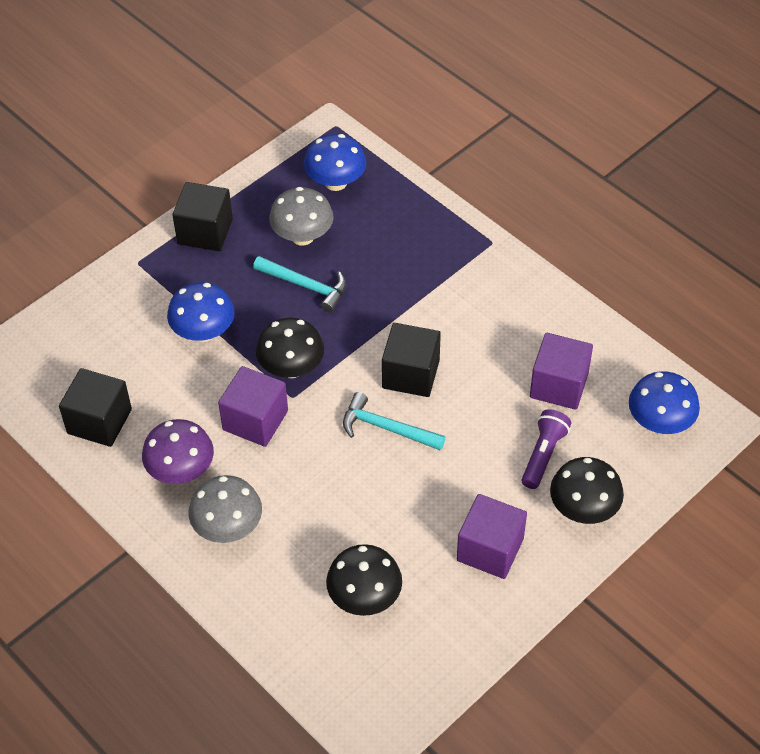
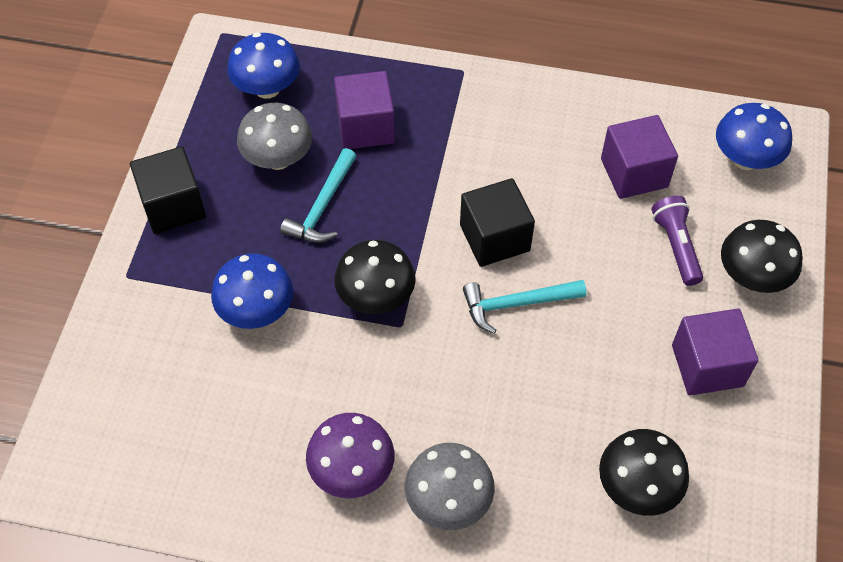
camera: 35 degrees left, 5 degrees up
(99, 421) = (222, 470): black cube -> none
(255, 420) = (384, 372): purple cube -> purple cube (365, 127)
(306, 286) = (322, 206): turquoise hammer -> turquoise hammer turned 120 degrees clockwise

